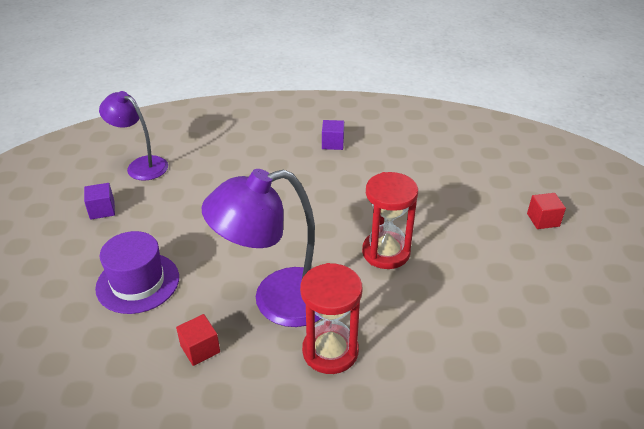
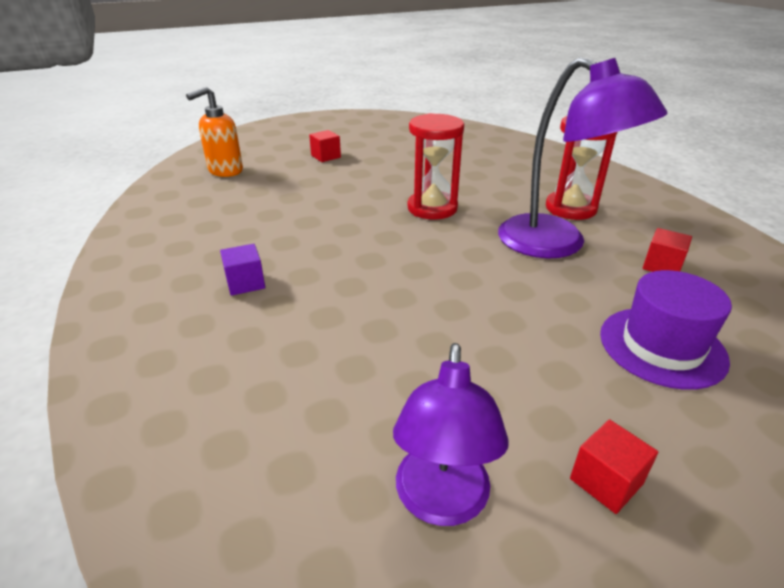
camera: 115 degrees left, 5 degrees down
(102, 210) = (606, 481): purple cube -> red cube
(523, 156) = (225, 171): none -> orange soap dispenser

